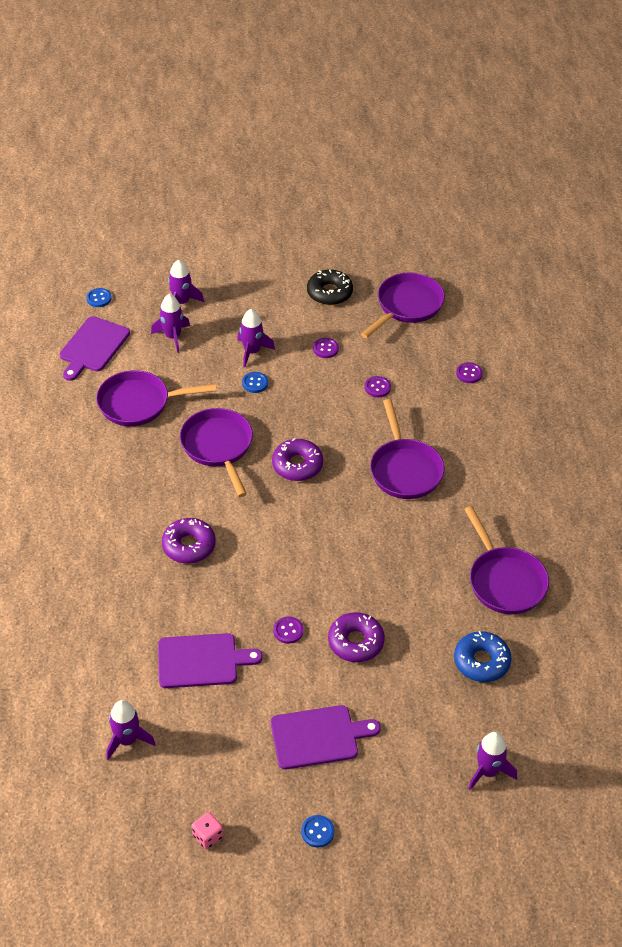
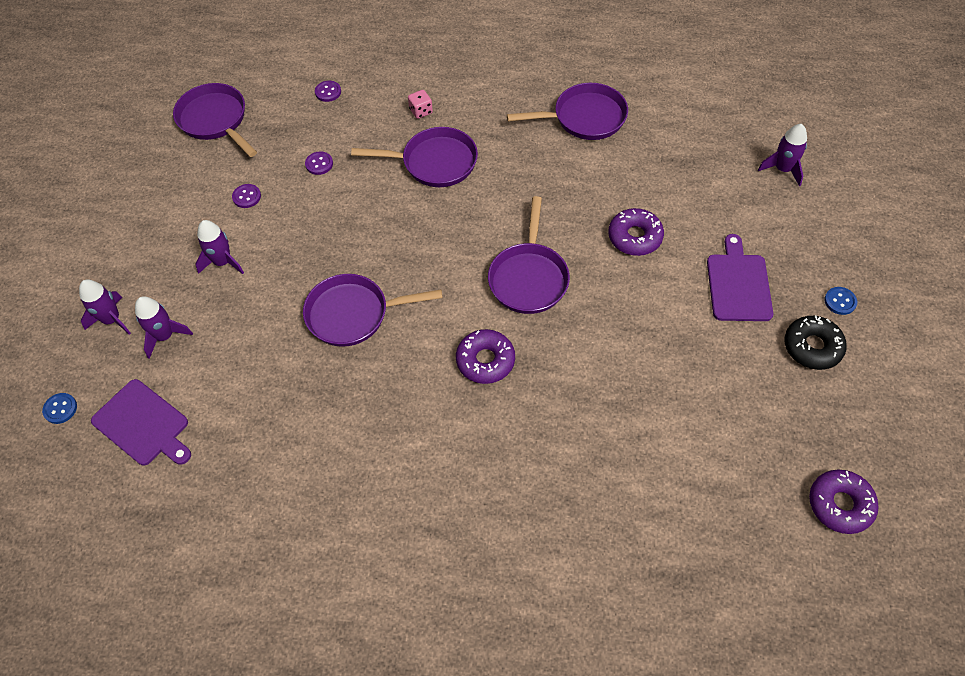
camera: 75 degrees left, 10 degrees up
(127, 740) = (729, 450): purple rocket -> none
(139, 403) = (258, 384): purple pan -> purple pan (528, 278)
(202, 661) = (638, 369): purple cutting board -> none
(208, 836) = (844, 391): pink dice -> pink dice (421, 111)
(255, 383) = (271, 267): blue button -> none
(288, 631) = (612, 288): purple button -> none
(297, 465) = (402, 247): purple donut -> purple donut (840, 504)
(329, 293) = (165, 179): black donut -> black donut (812, 347)
(481, 661) = (669, 151): blue donut -> none

